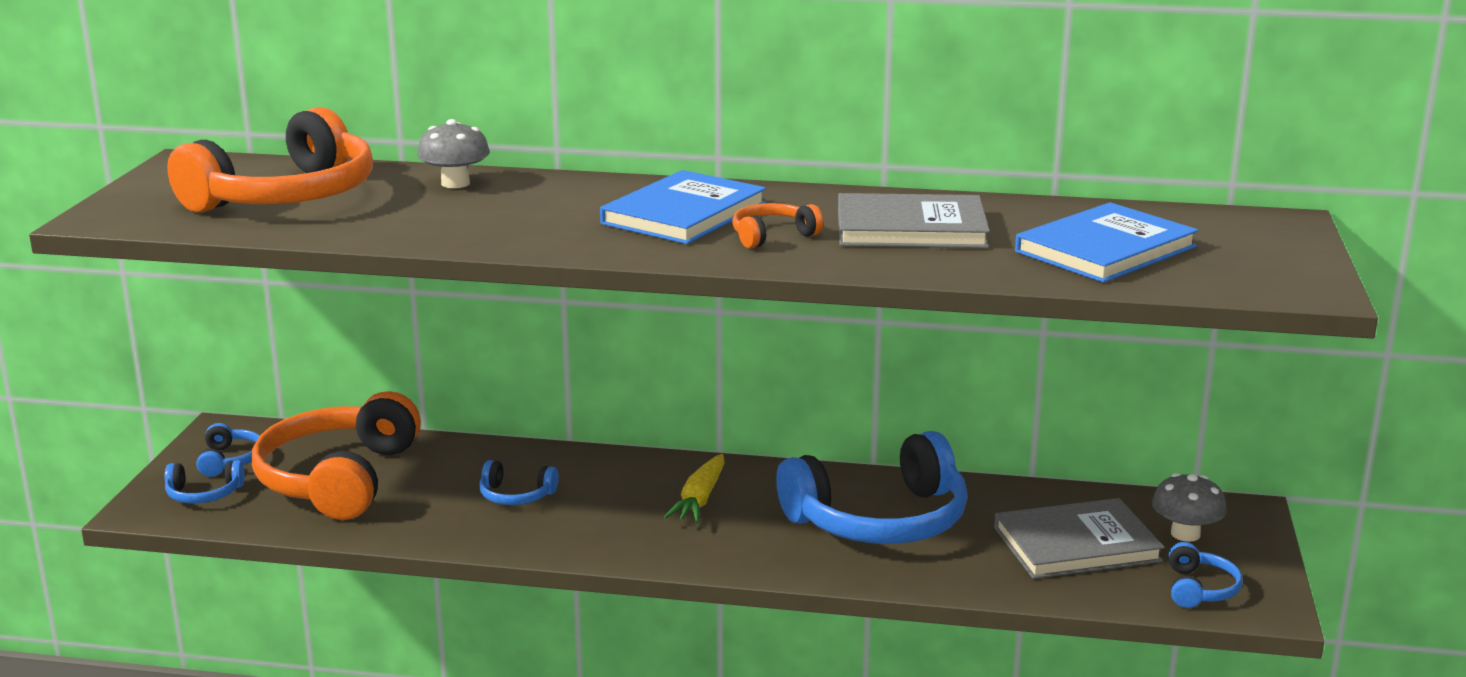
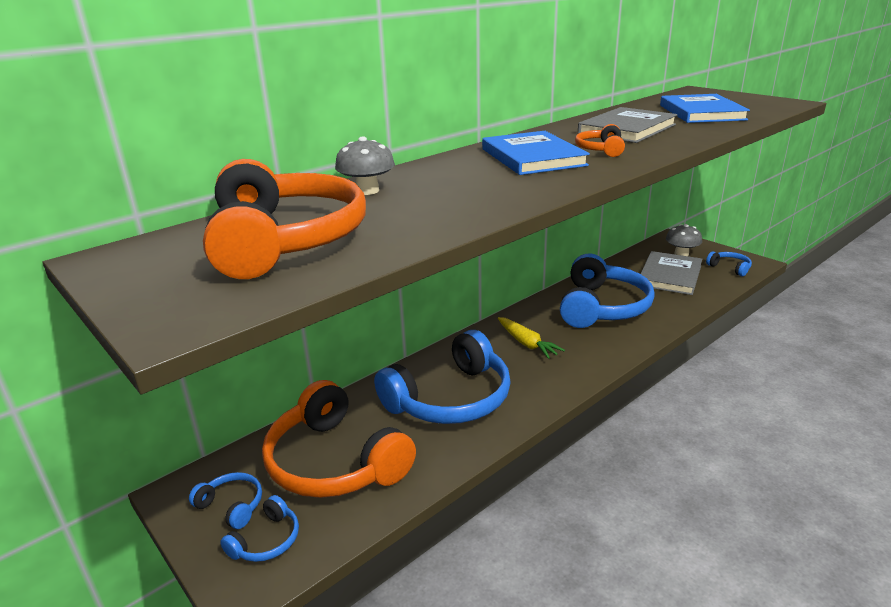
camera: 50 degrees left, 5 degrees up
(516, 496) = (451, 399): blue headphones -> blue headphones, size x2.31

